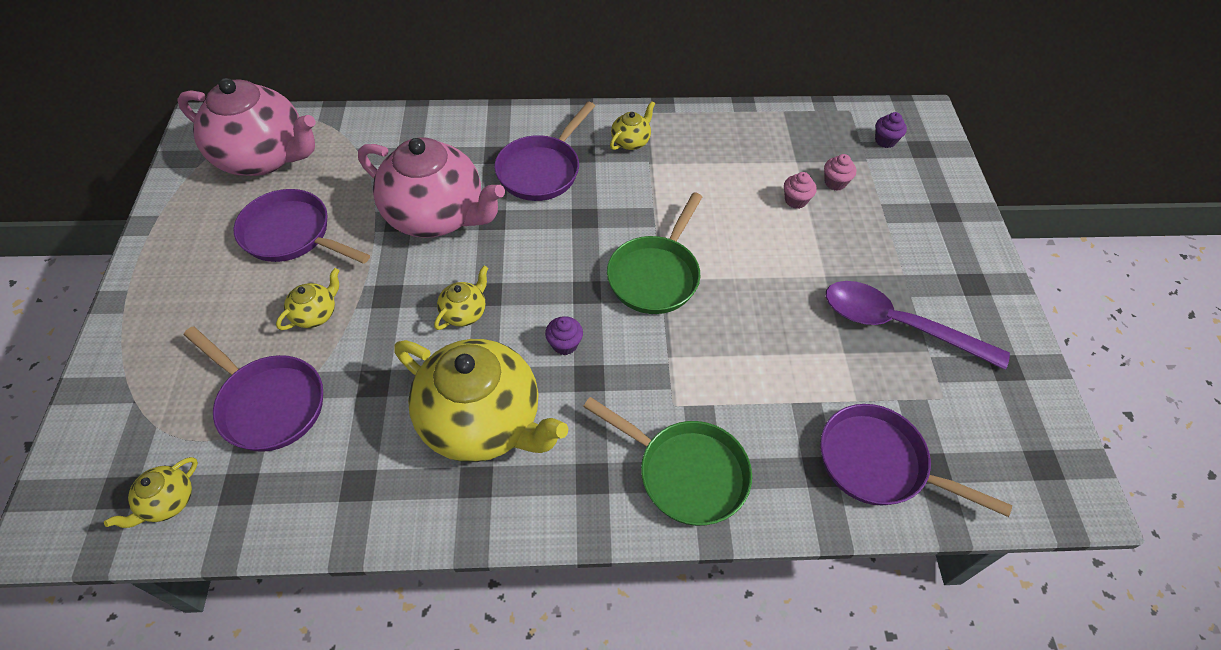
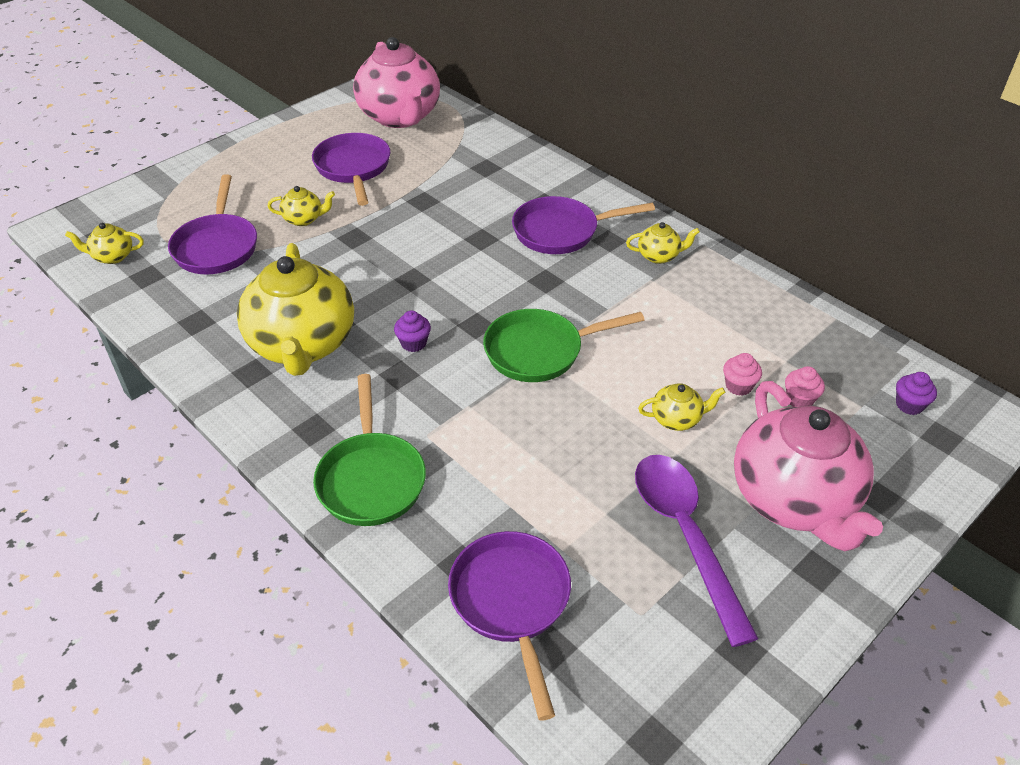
camera: 50 degrees right, 10 degrees down
(437, 216) = (450, 213): pink teapot -> pink teapot (794, 500)
(464, 312) = (383, 279): yellow teapot -> yellow teapot (677, 419)

